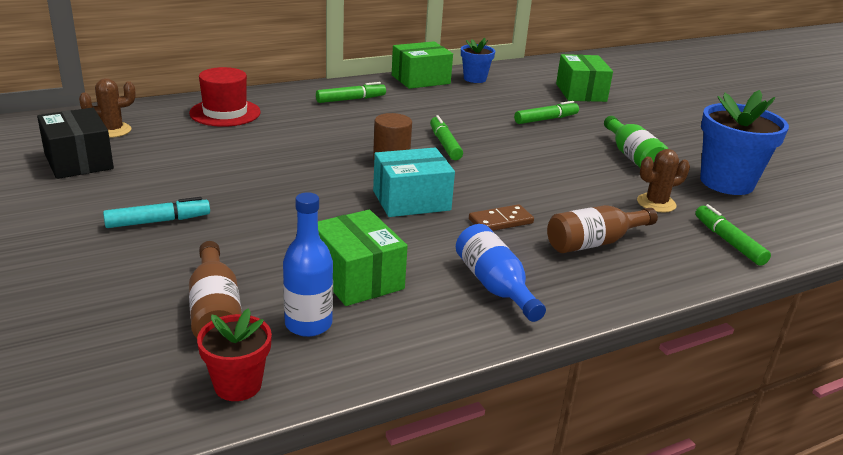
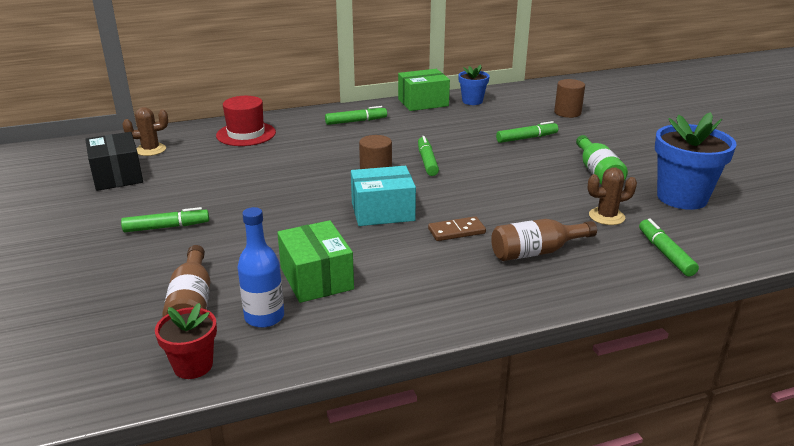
camera: 10 degrees right, 0 degrees up
(158, 221) = (167, 227): turquoise marker -> green marker
(495, 286) = (433, 289): blue bottle -> none
(581, 92) = (567, 113): green box -> brown cylinder

